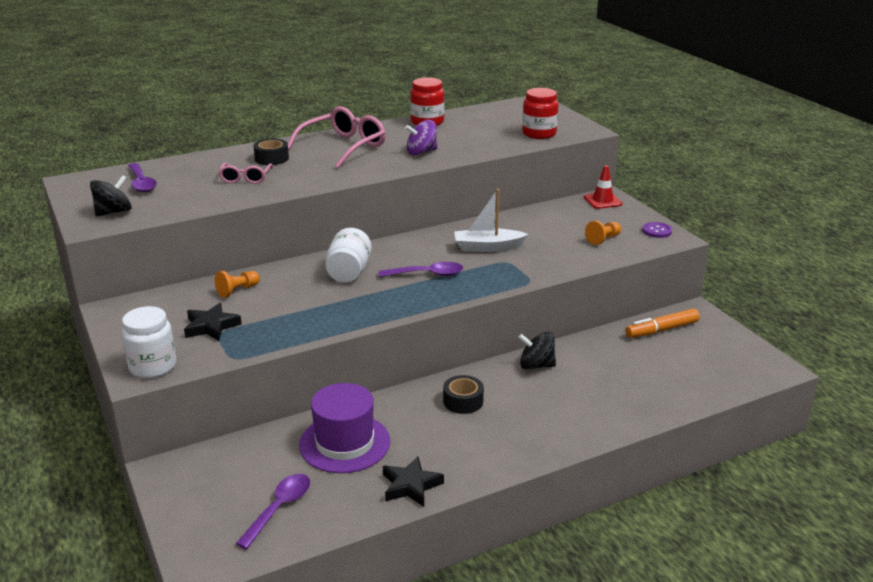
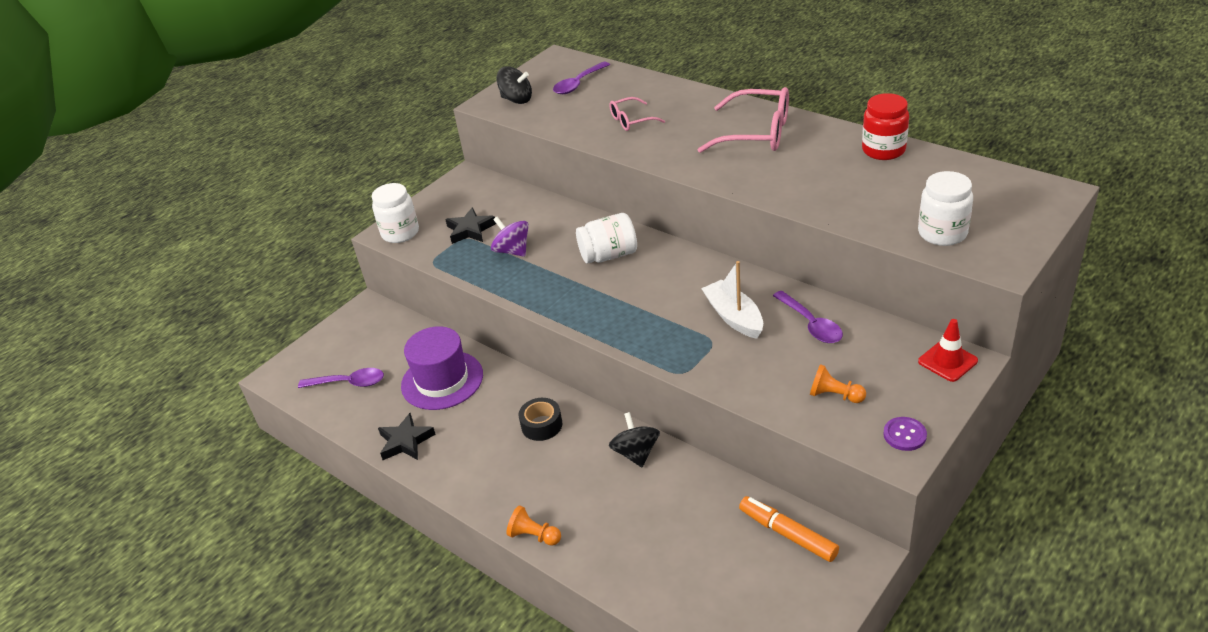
camera: 70 degrees right, 10 degrees up
(237, 290) = (533, 215): orange pawn -> orange pawn (534, 536)
(271, 158) = (687, 112): black tape -> none
(421, 152) = (792, 180): purple spinning top -> purple spinning top (512, 251)
(427, 274) = (642, 301): purple spoon -> purple spoon (811, 324)
(539, 134) = (942, 233): red jar -> white jar

